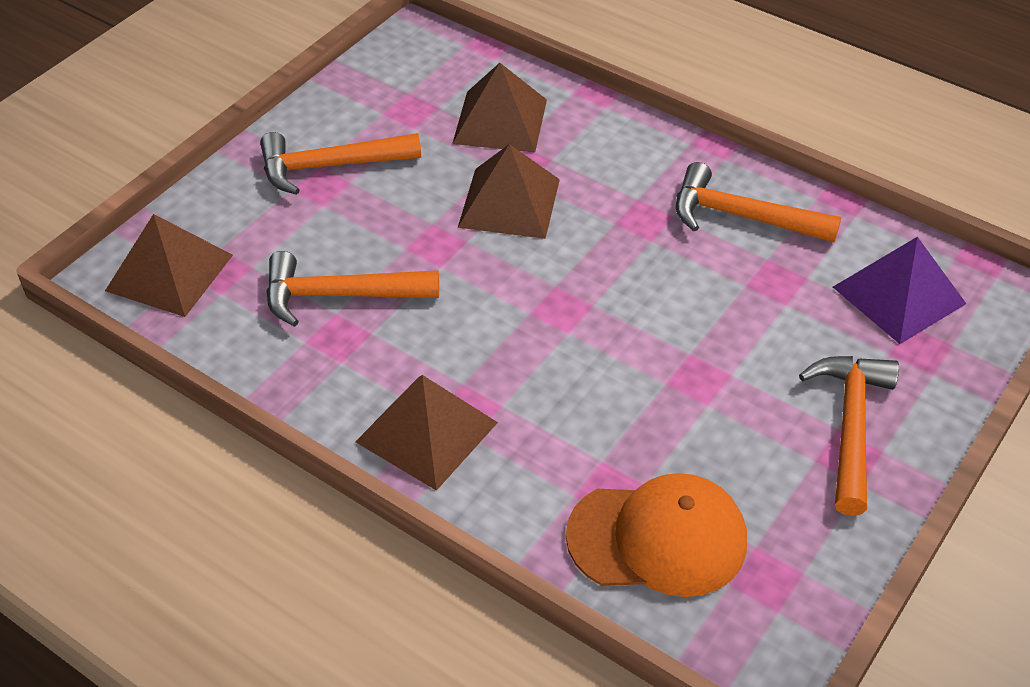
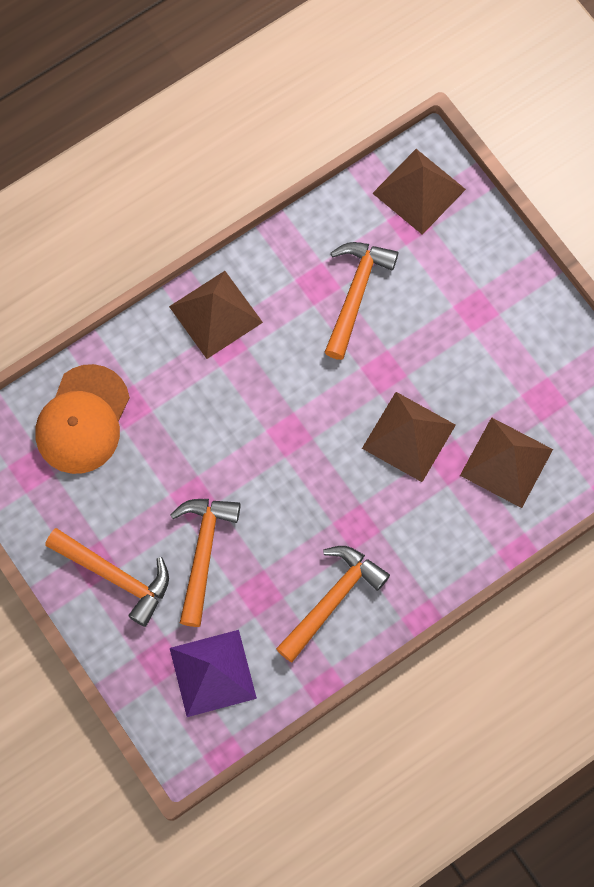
camera: 110 degrees right, 25 degrees up
(330, 166) = (495, 321): orange hammer -> orange hammer (203, 552)

